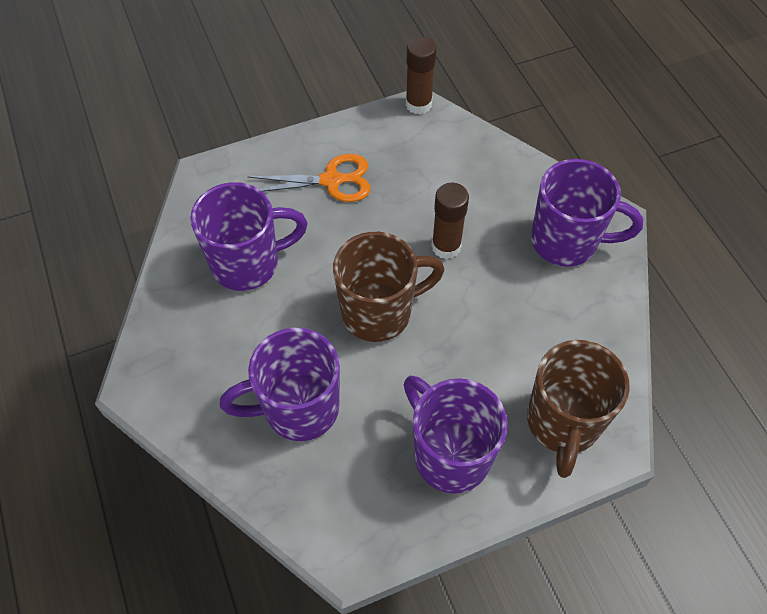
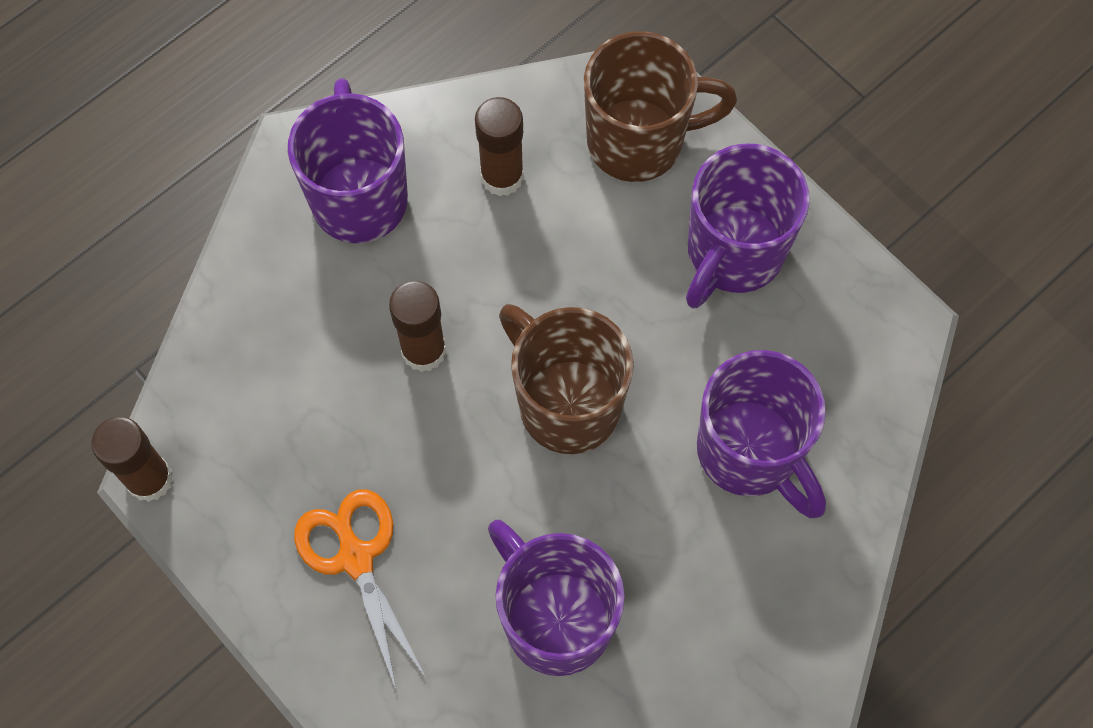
camera: 110 degrees left, 10 degrees up
(558, 326) = (502, 177): none -> brown glue stick

